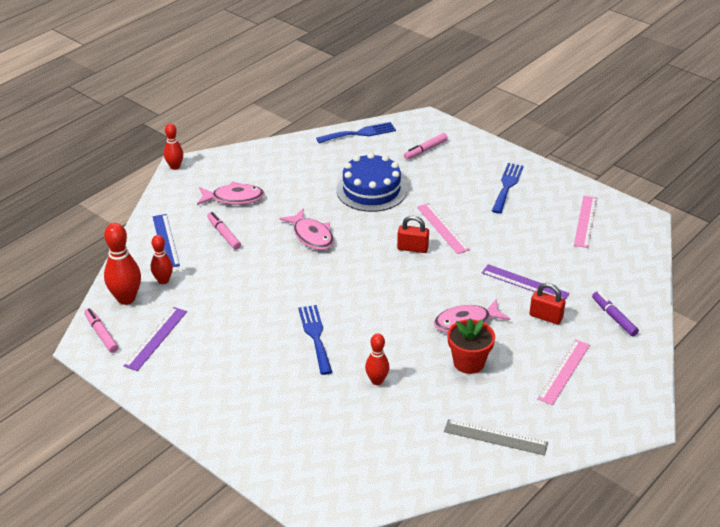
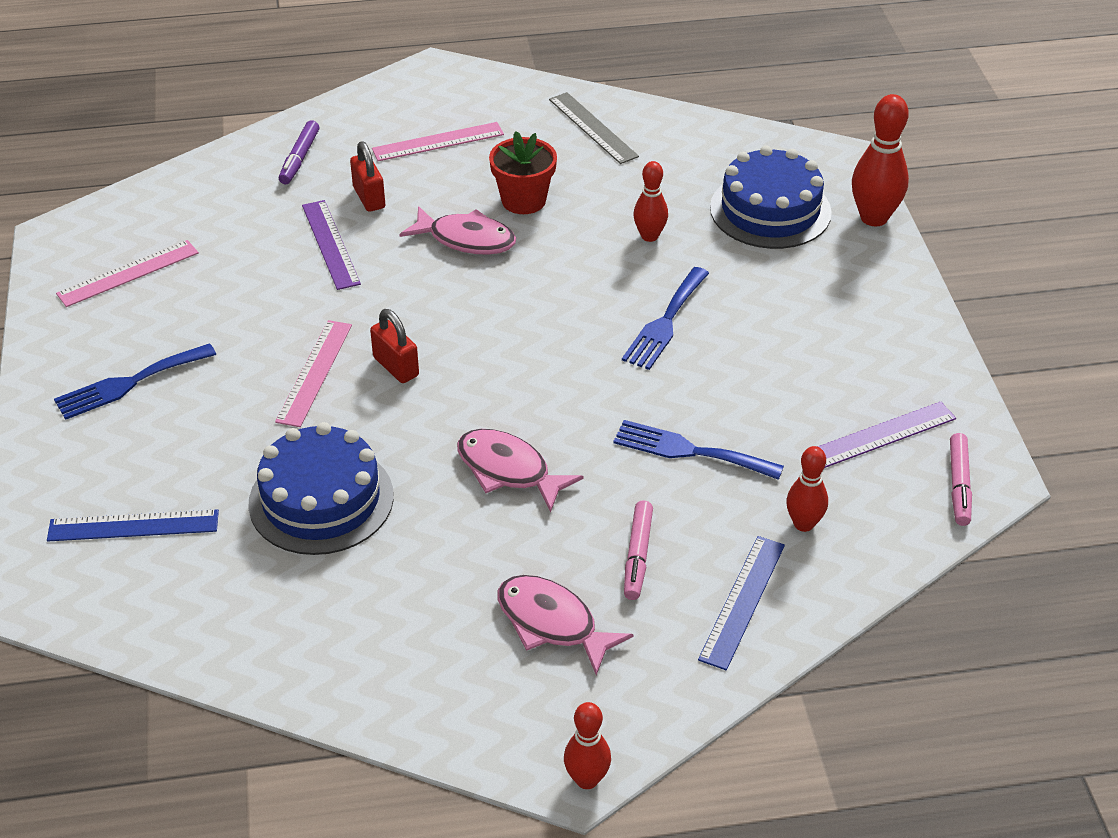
camera: 140 degrees left, 5 degrees up
(126, 298) = (884, 524): red bowling pin -> red bowling pin (874, 218)
(311, 236) = (508, 470): pink fish -> pink fish turned 60 degrees counterclockwise
(327, 440) = (770, 210): none -> blue cake
(359, 133) = (178, 638): blue fork -> blue fork (689, 451)
(425, 150) = (133, 526): pink marker -> blue ruler

